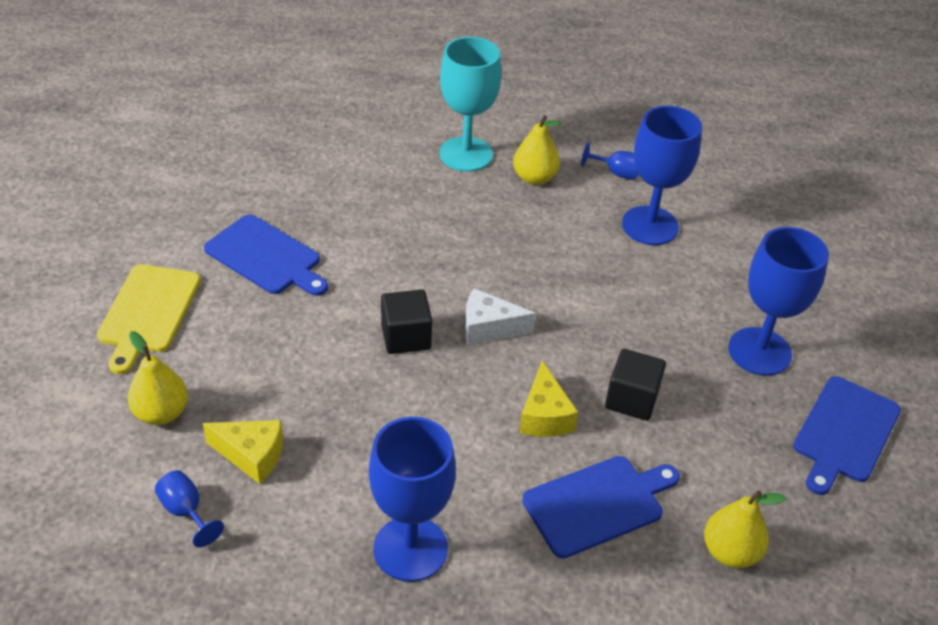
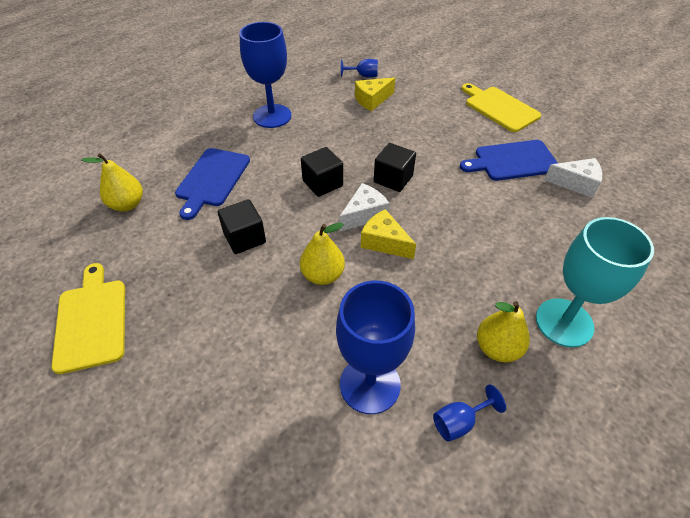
camera: 135 degrees right, 5 degrees up
(161, 413) = (425, 88): yellow pear -> yellow pear (323, 275)
(261, 199) = (576, 183): none -> white cheese
(482, 392) = (322, 183): none -> black cube
(544, 416) = (280, 196): yellow cheese -> yellow cheese (384, 242)
(759, 351) = (190, 336): blue goblet -> none
(844, 432) = (91, 321): blue cutting board -> yellow cutting board

